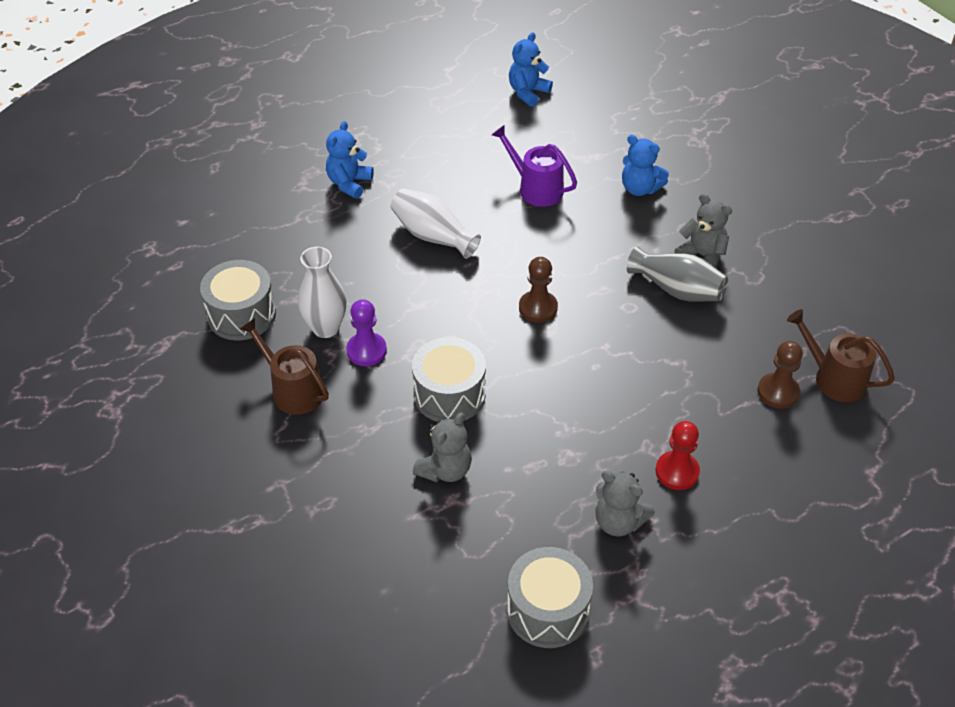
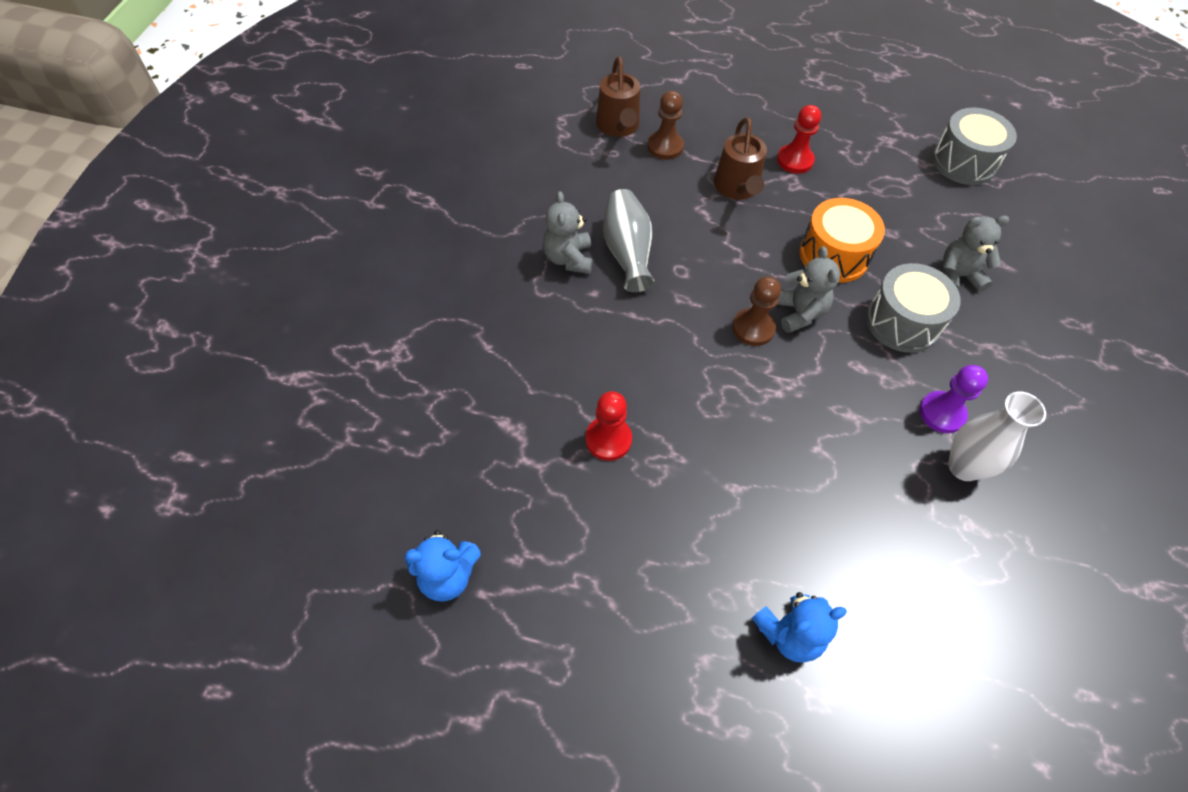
camera: 135 degrees left, 10 degrees up
(241, 314) = (1043, 555): grey drum -> none
(293, 390) = (1040, 431): brown watering can -> brown watering can (737, 188)
(433, 236) = (767, 477): white vase -> none
(536, 188) = (608, 439): purple watering can -> red pawn
(549, 407) = (834, 255): none -> orange drum
(618, 522) = (867, 166): grey teddy bear -> grey teddy bear (799, 313)
(640, 188) = (521, 354): blue teddy bear -> none

